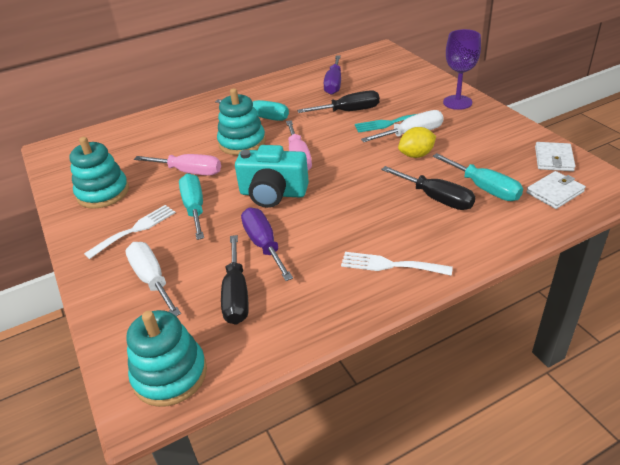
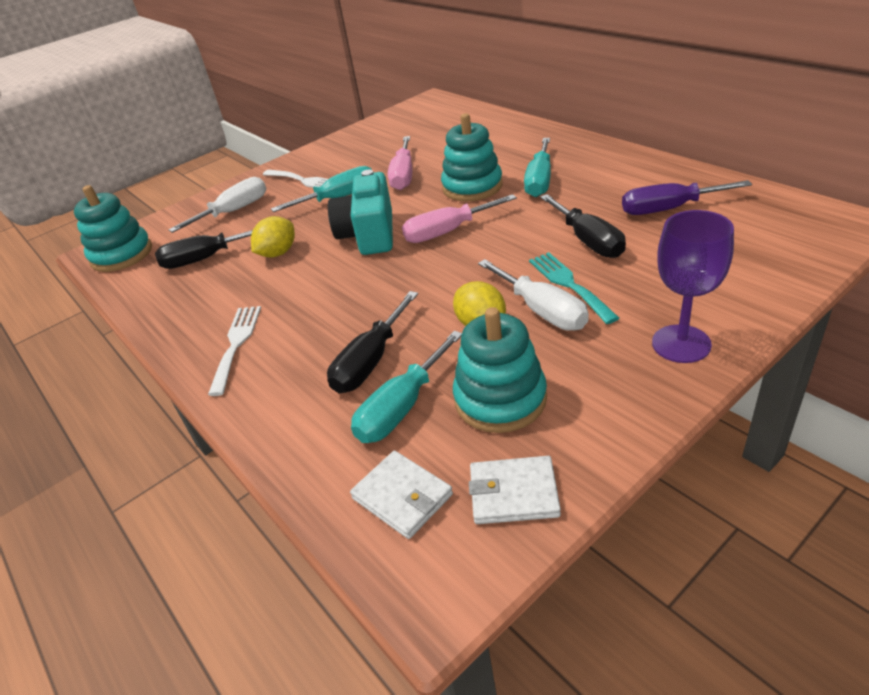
camera: 80 degrees right, 0 degrees up
(103, 193) = (360, 147): turquoise stacking toy -> turquoise stacking toy (500, 399)
(264, 245) = (278, 253): purple screwdriver -> yellow lemon

